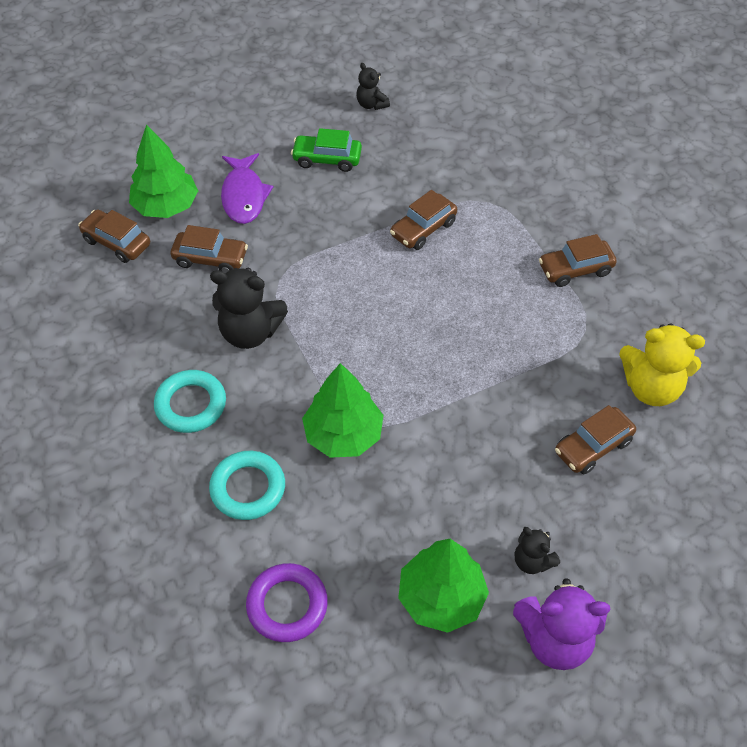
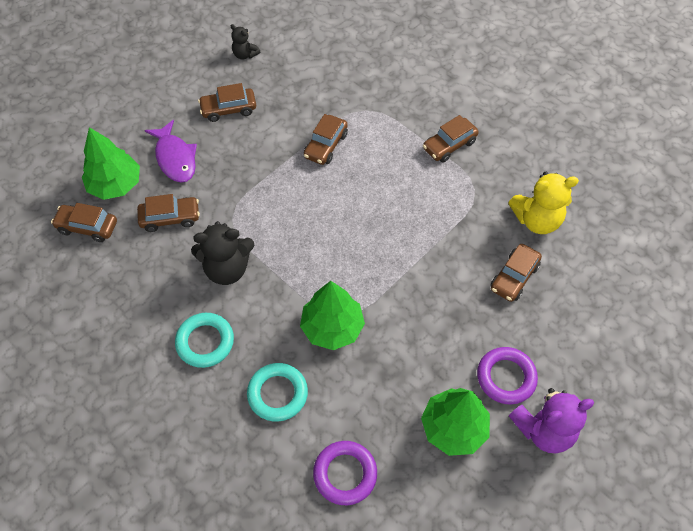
camera: 20 degrees left, 5 degrees up
(327, 159) = (228, 109): green car -> brown car
(532, 561) = (506, 377): black teddy bear -> purple ring

